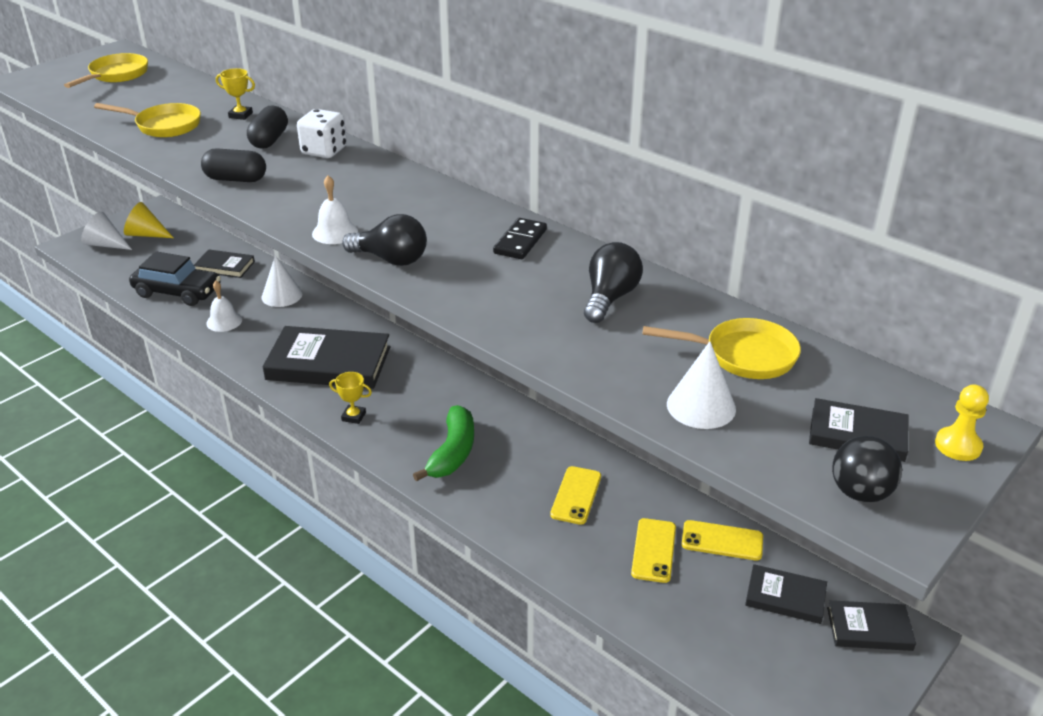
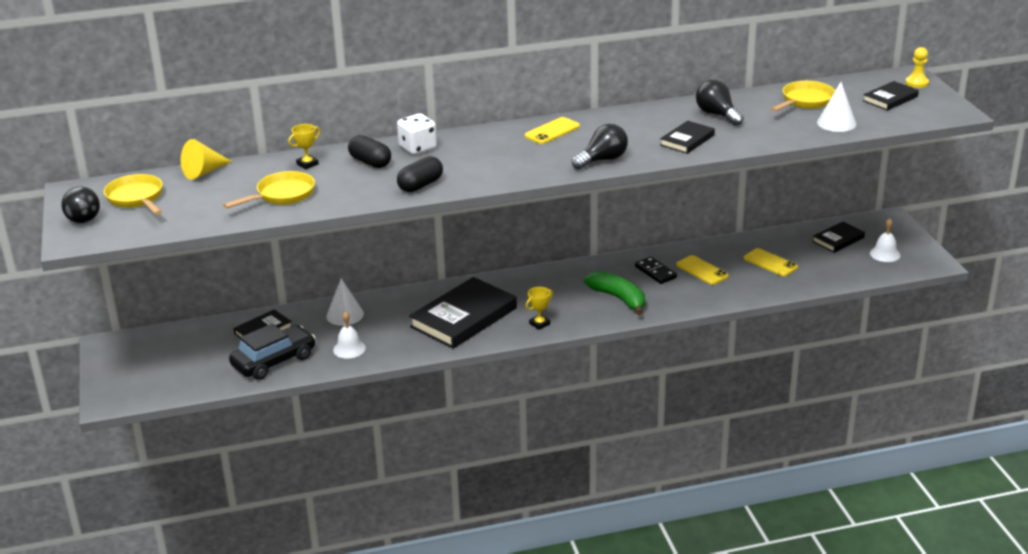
camera: 55 degrees left, 5 degrees down
(106, 244) = (137, 382): white cone -> none
(146, 234) = (149, 358): yellow cone -> yellow cone (204, 172)
(335, 232) = (545, 169): white bell -> white bell (885, 254)
(520, 241) = (627, 120): black domino -> black domino (655, 272)
(722, 541) = (782, 241): yellow phone -> yellow phone (552, 131)
(860, 492) = (929, 112): black ball -> black ball (84, 220)
(869, 629) = (878, 227): black book -> black book (687, 140)

